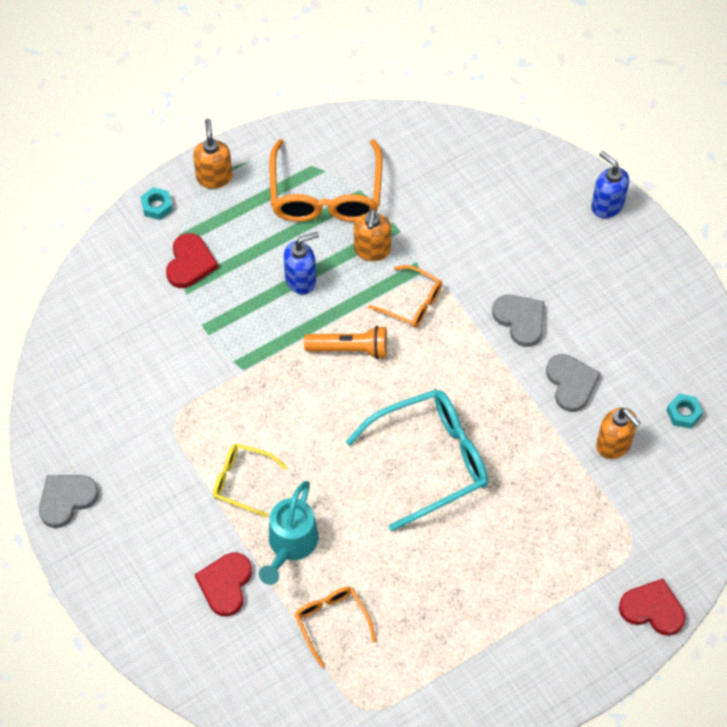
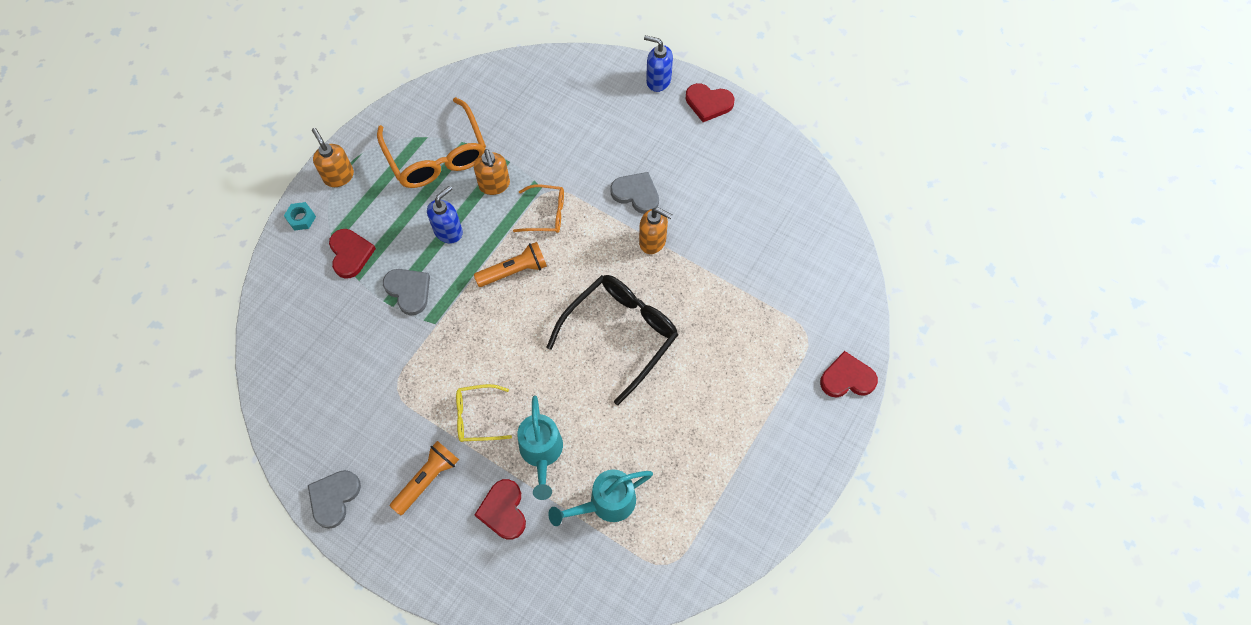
camera: 25 degrees left, 5 degrees up
(164, 521) = (427, 479): none -> orange flashlight
(332, 622) = (606, 503): orange glasses -> turquoise watering can
(429, 461) = (620, 335): turquoise glasses -> black glasses
(571, 383) = (698, 227): grey heart -> grey heart (409, 291)
(614, 445) = (754, 262): orange soap dispenser -> orange soap dispenser (653, 241)
(651, 252) = (708, 103): none -> red heart
(683, 413) = (793, 216): turquoise nut -> none

